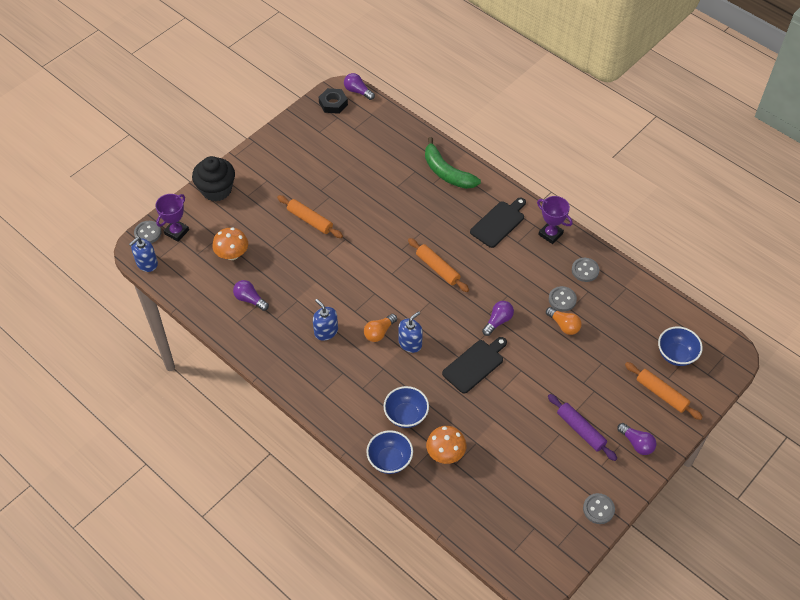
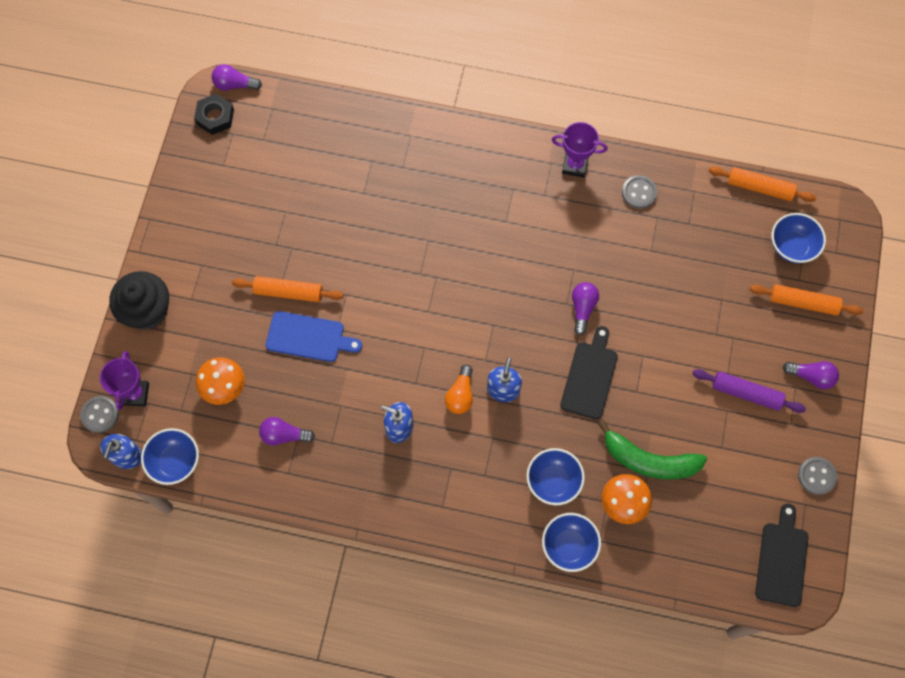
camera: 30 degrees left, 15 degrees up
(173, 281) = (175, 462): none -> blue bowl
(304, 252) = (309, 337): none -> blue cutting board
(437, 268) = (476, 277): orange rolling pin -> orange rolling pin (759, 188)
(446, 172) = (410, 144): green banana -> green banana (649, 460)
(499, 223) = (509, 180): black cutting board -> black cutting board (782, 560)
(562, 299) = (635, 243): grey button -> none
(564, 325) = (656, 274): orange light bulb -> none

